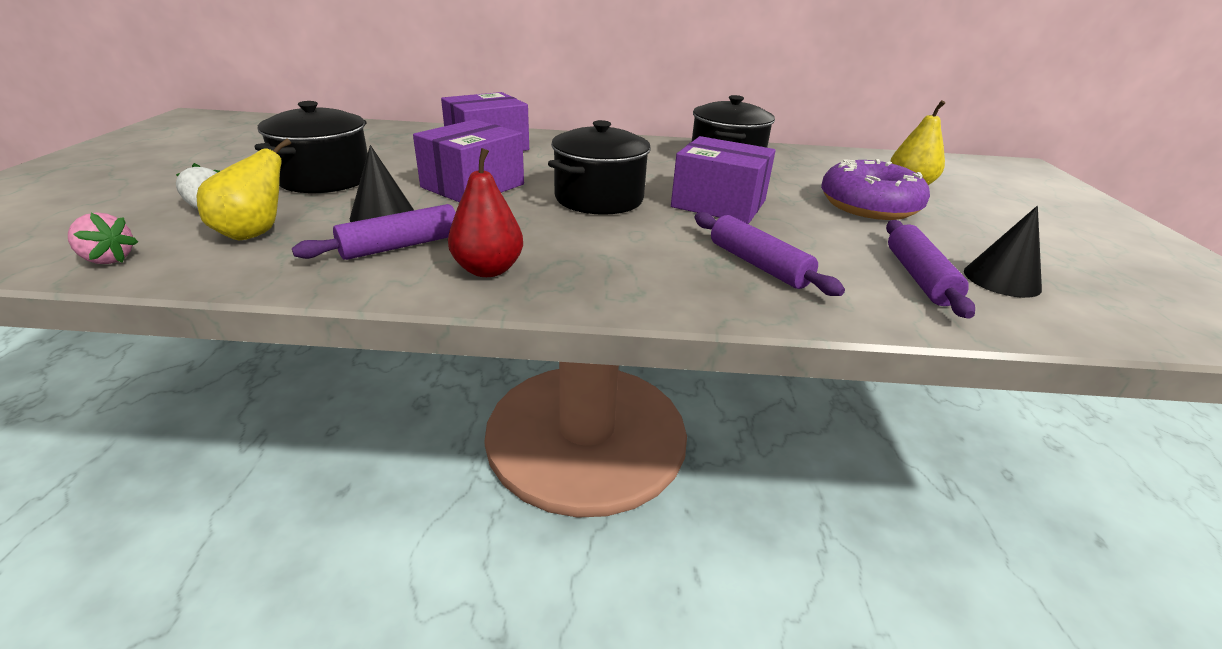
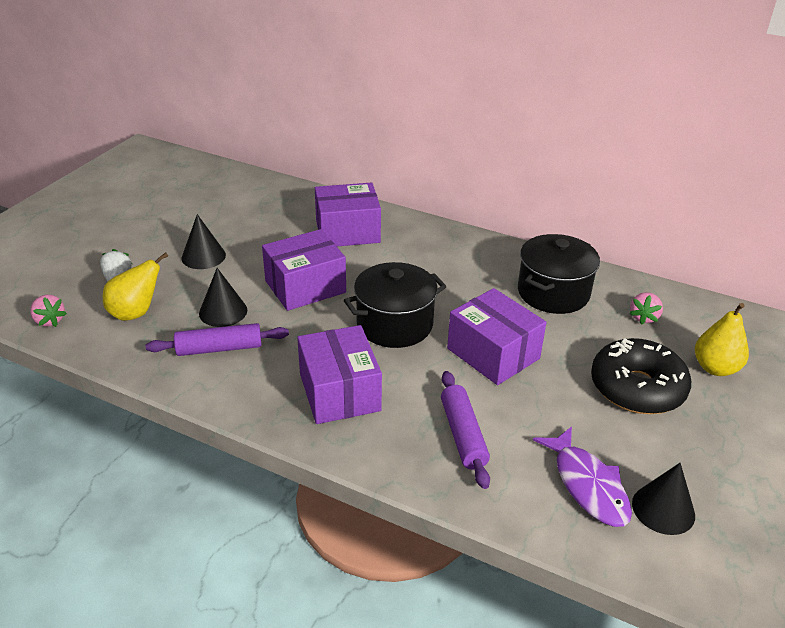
camera: 25 degrees right, 5 degrees up
(325, 179) = (203, 256): black pot -> black cone
(488, 270) = (262, 388): red pear -> none
(588, 256) = (339, 392): none -> purple box
(817, 166) = (643, 317): none -> pink strawberry
(868, 206) = (637, 388): purple donut -> black donut
(918, 277) = (587, 485): purple rolling pin -> purple fish

